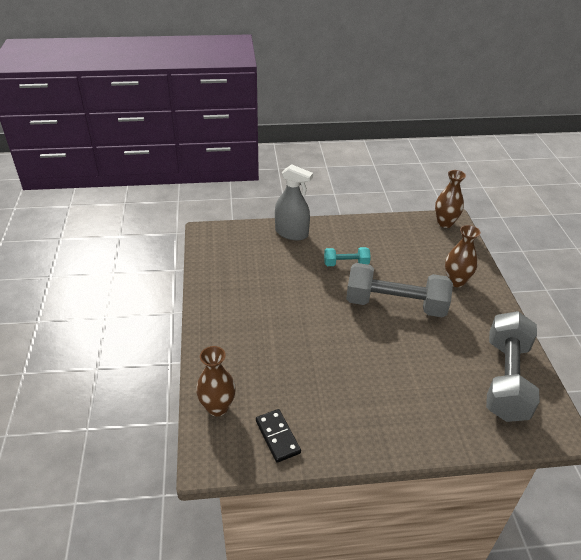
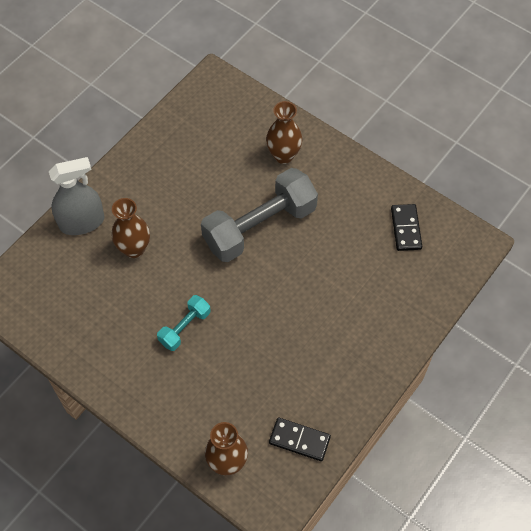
camera: 45 degrees left, 20 degrees up
(346, 264) = (172, 216): turquoise dumbbell -> turquoise dumbbell (185, 328)
(445, 223) = (210, 88): brown vase -> brown vase (134, 249)
(505, 379) = (406, 228): grey dumbbell -> black domino

